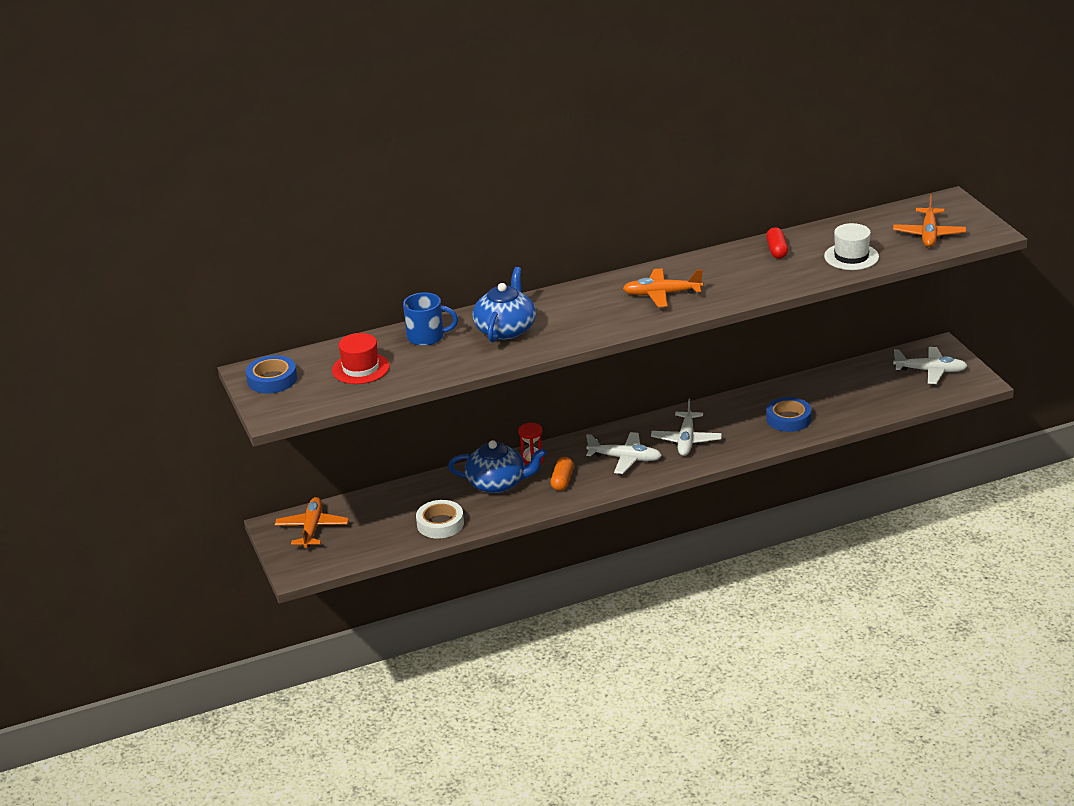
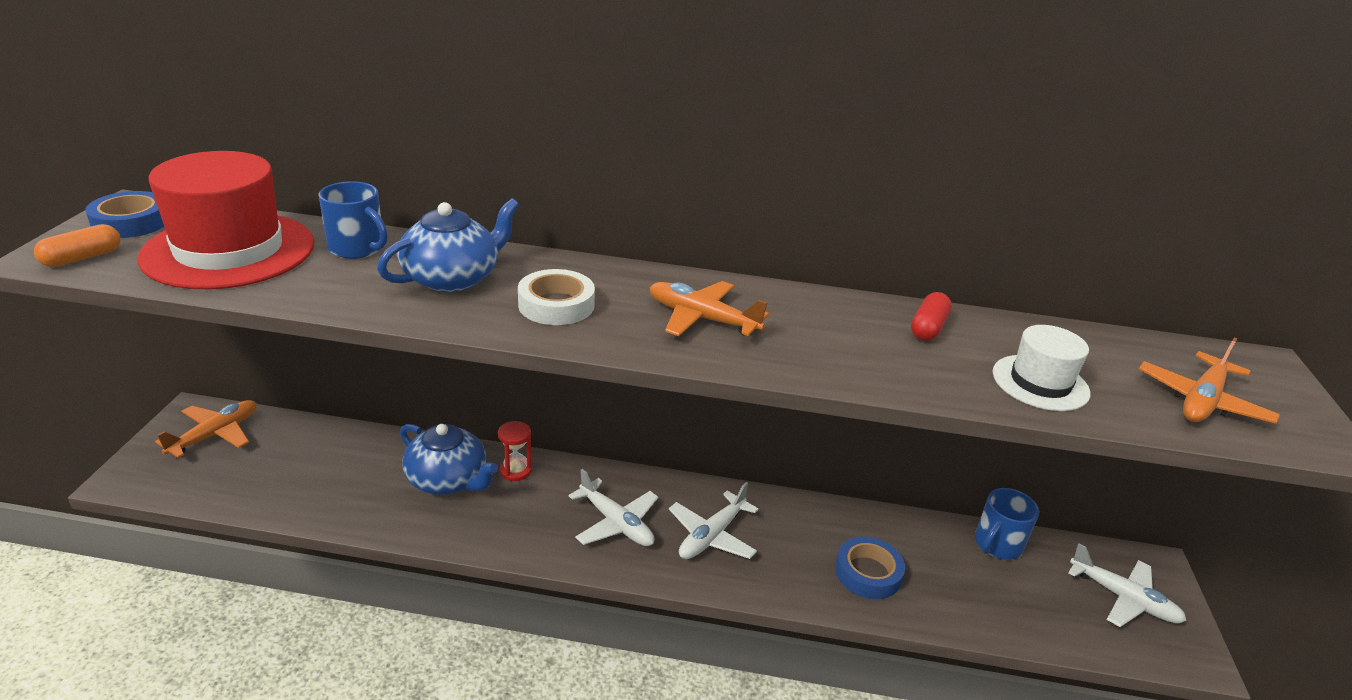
camera: 25 degrees right, 0 degrees up
(360, 368) = (229, 250): red hat -> red hat, size x1.90
(440, 524) = (329, 499): white tape -> white tape (556, 305)
(562, 480) = (516, 514): orange capsule -> orange capsule (82, 258)
(848, 374) = (997, 544): none -> blue mug

